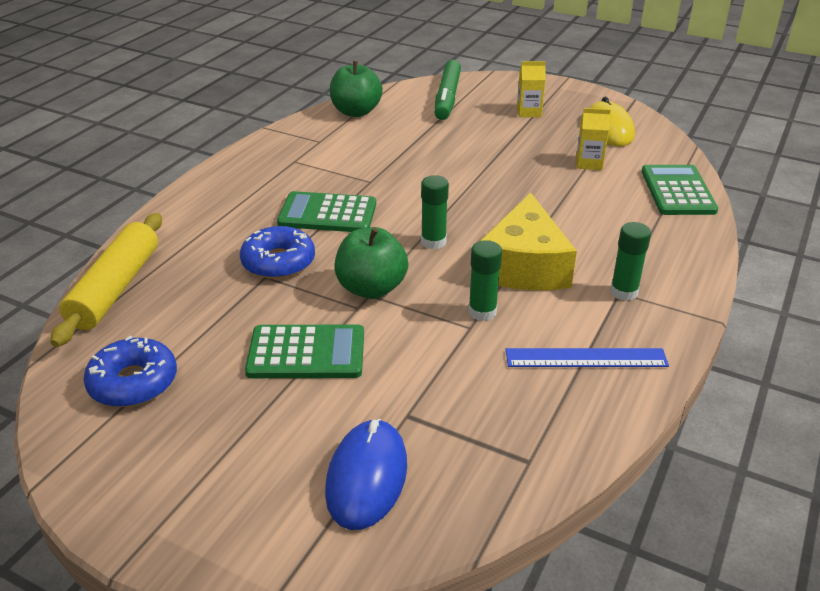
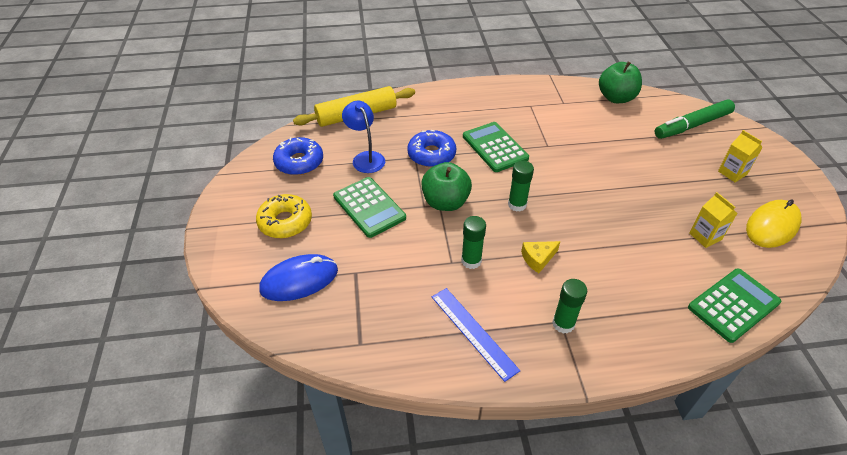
camera: 55 degrees right, 10 degrees up
(211, 316) = (365, 158): none -> blue lamp
(238, 447) = (285, 222): none -> yellow donut
(524, 266) = (538, 259): yellow cheese -> yellow cheese, size x0.44

